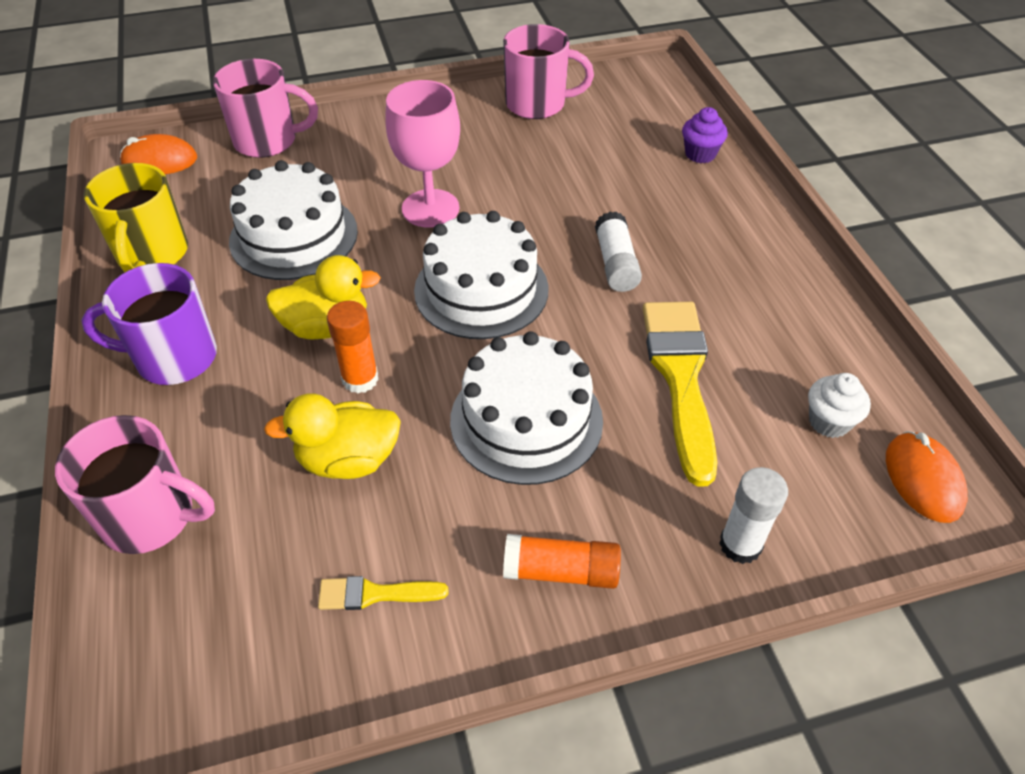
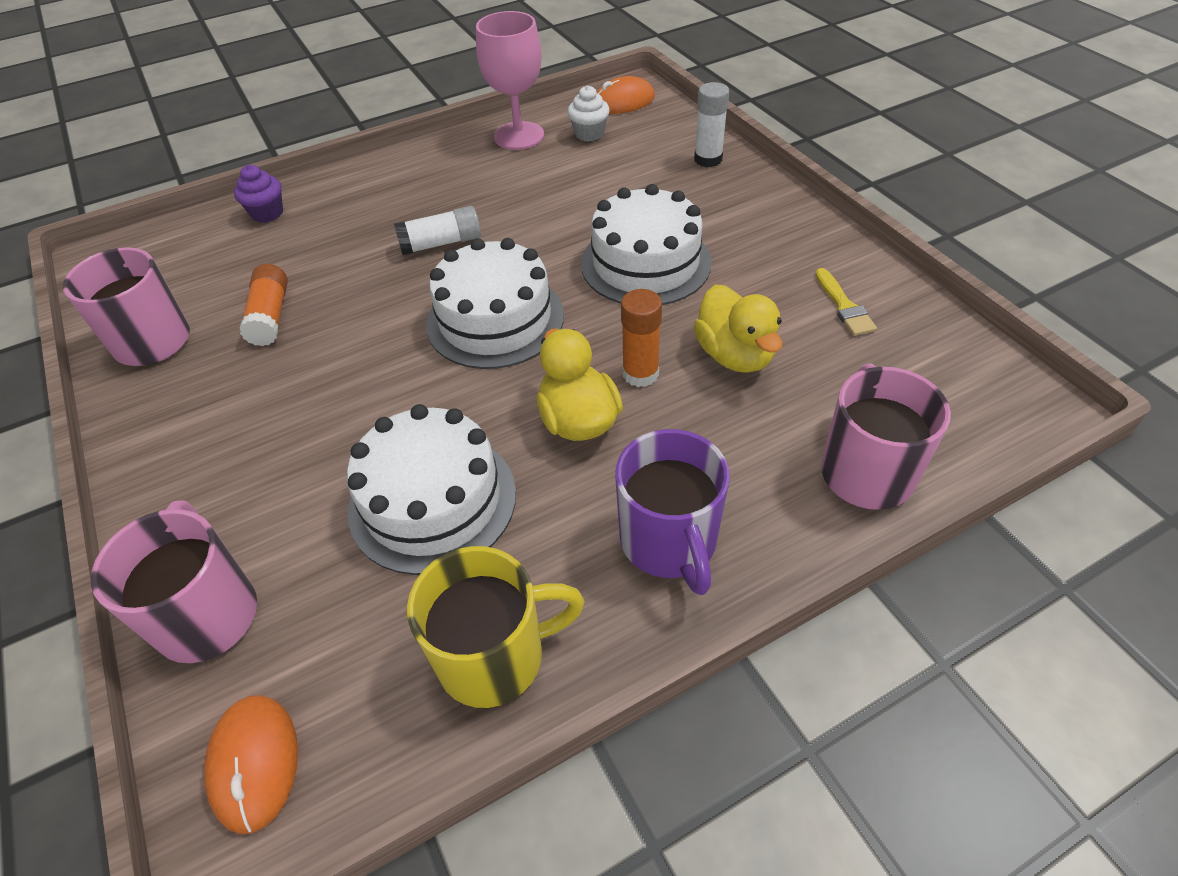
camera: 100 degrees left, 0 degrees up
(430, 208) = (367, 387): pink goblet -> pink goblet (519, 136)
(561, 571) = (771, 225): orange glue stick -> orange glue stick (270, 316)
(680, 377) = (570, 195): yellow brush -> none

